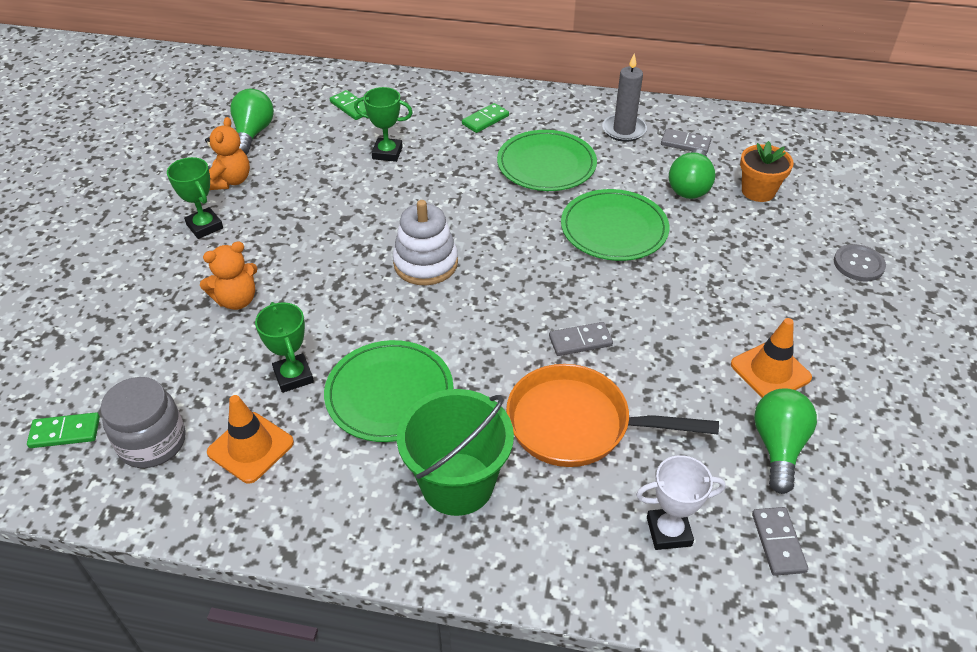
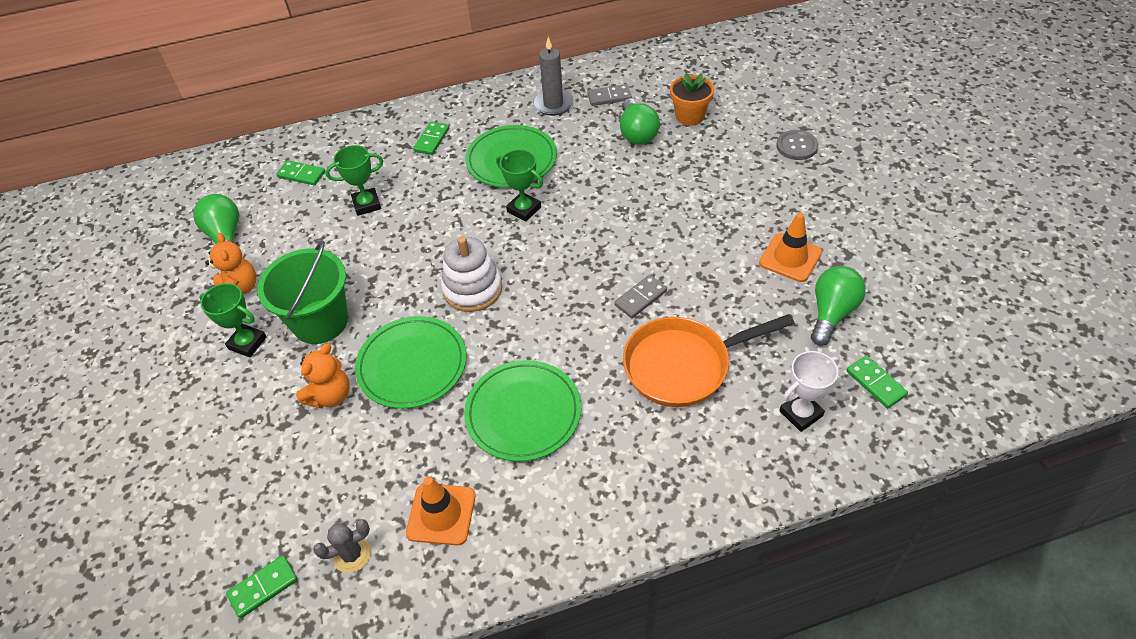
camera: 25 degrees left, 5 degrees up
(152, 442) = (352, 554): grey jar -> grey cactus
(293, 376) = (432, 437): green trophy -> green trophy (524, 209)
(457, 484) = (628, 457): green bucket -> green bucket (320, 321)
(614, 229) = (603, 193): green plate -> green plate (412, 365)
(778, 447) = (831, 313): green light bulb -> green light bulb turned 45 degrees clockwise
(778, 542) = (876, 383): grey domino -> green domino

